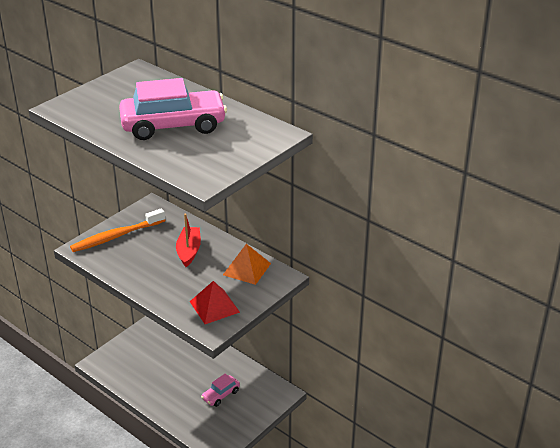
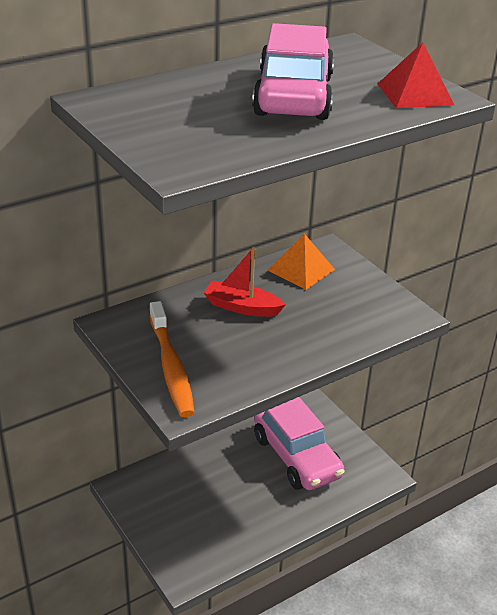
camera: 75 degrees left, 0 degrees up
(214, 306) = (368, 306): red pyramid -> red pyramid (414, 94)
(221, 395) = (296, 456): pink car -> pink car, size x2.11

